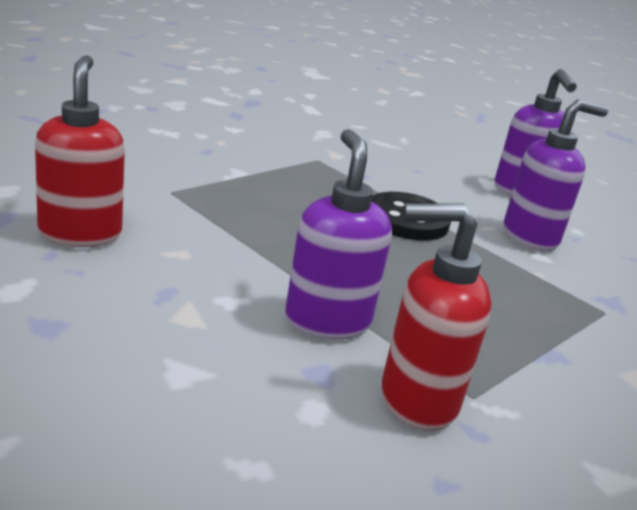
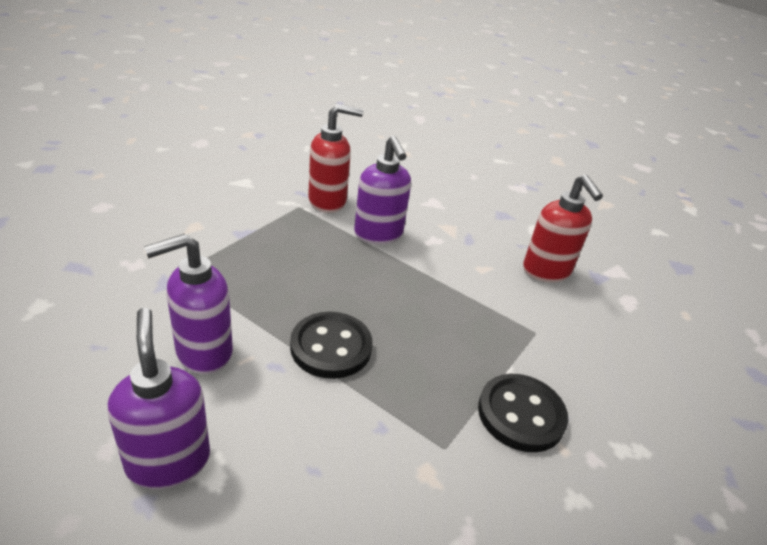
camera: 170 degrees right, 10 degrees up
(242, 158) = (521, 414): none -> black button

